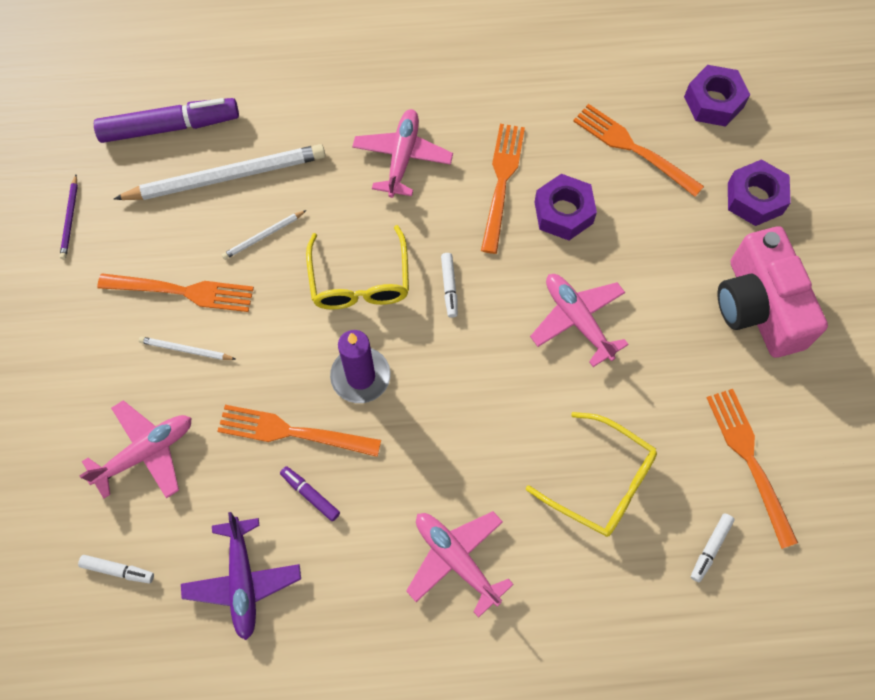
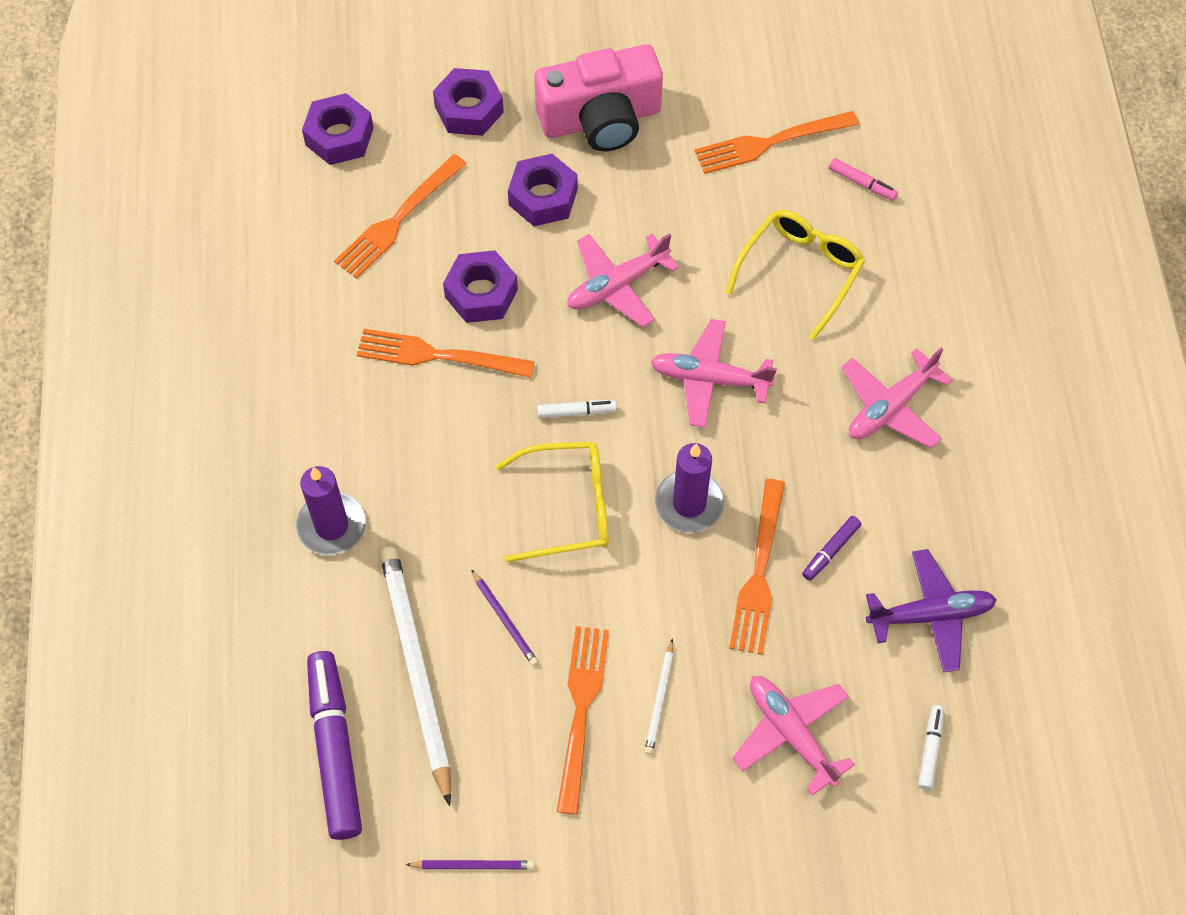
camera: 90 degrees left, 5 degrees down
(263, 236) = (505, 619): white pencil -> purple pencil
(349, 115) = (331, 526): none -> purple candle
(402, 157) = (398, 463): pink plane -> pink plane (709, 379)
(666, 259) = (543, 197): none -> purple nut
(710, 548) = (862, 183): white marker -> pink marker

